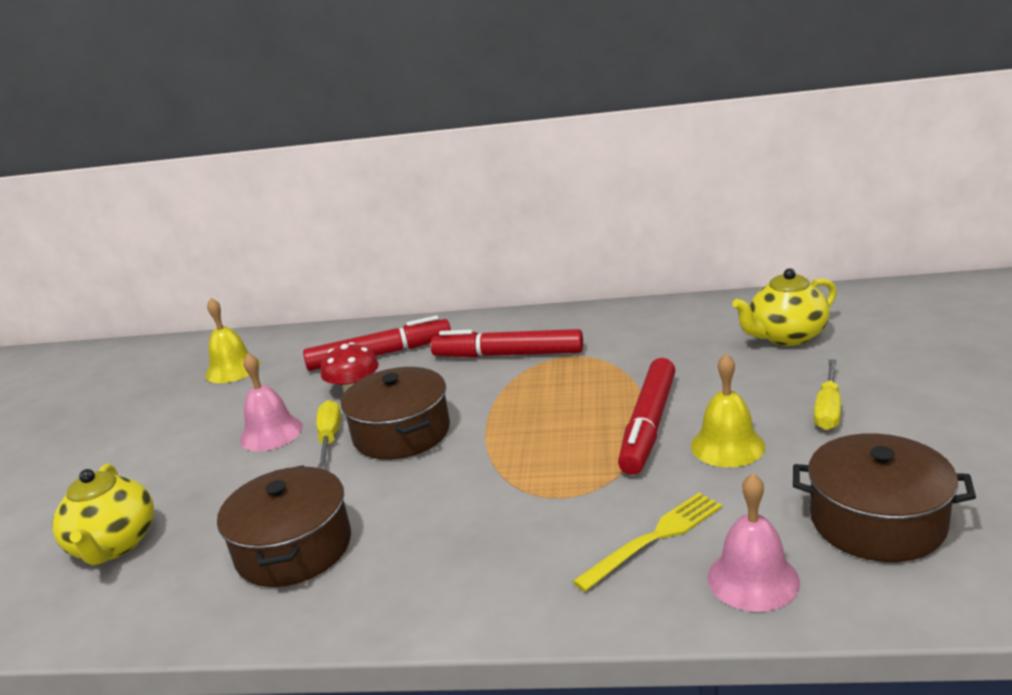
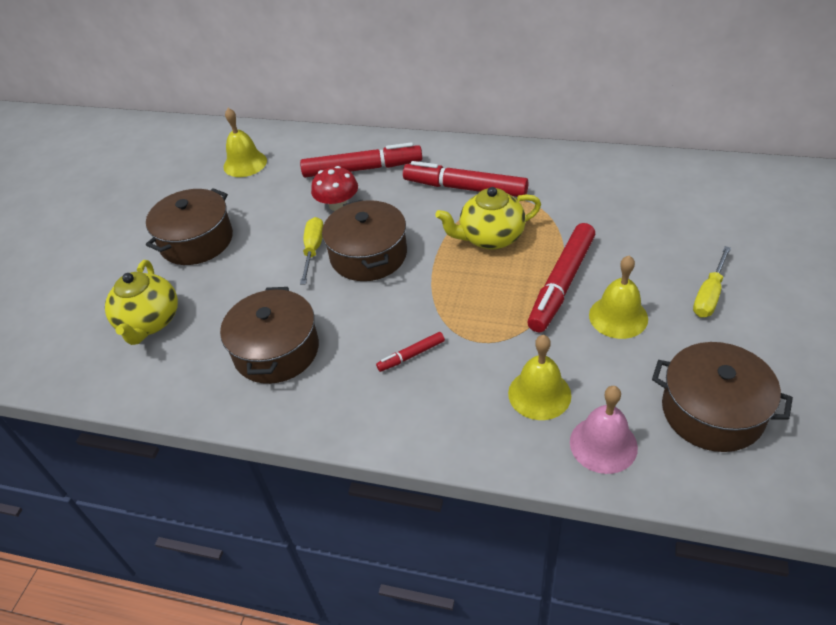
camera: 10 degrees right, 20 degrees up
(175, 451) = (196, 241): none -> brown pot
(271, 433) = (269, 236): pink bell -> none
(476, 525) = (411, 355): none -> red marker
(654, 539) = (539, 394): yellow fork -> yellow bell
(786, 336) = (698, 210): yellow teapot -> yellow teapot (490, 238)

